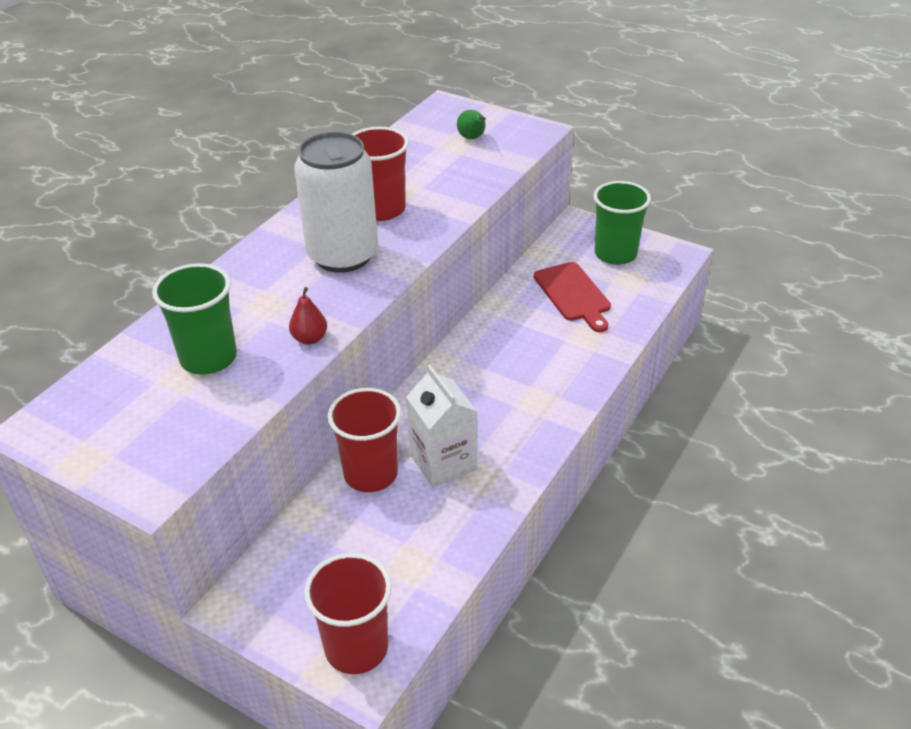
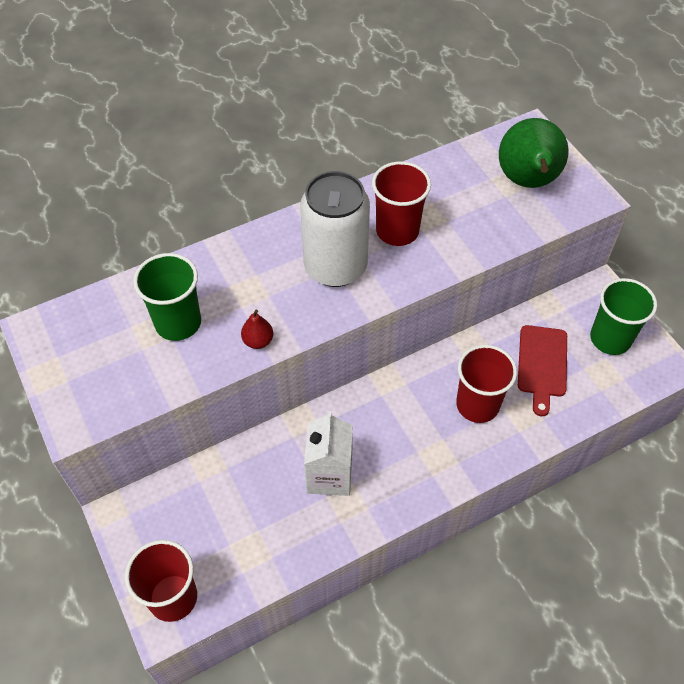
camera: 30 degrees right, 15 degrees up
(370, 474) = (272, 456): red cup -> red cup (477, 405)
(472, 138) = (527, 181): green pear -> green pear, size x2.38

